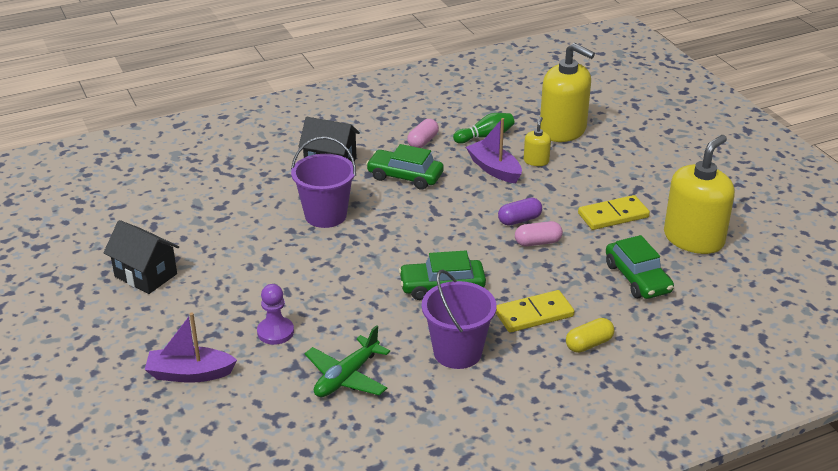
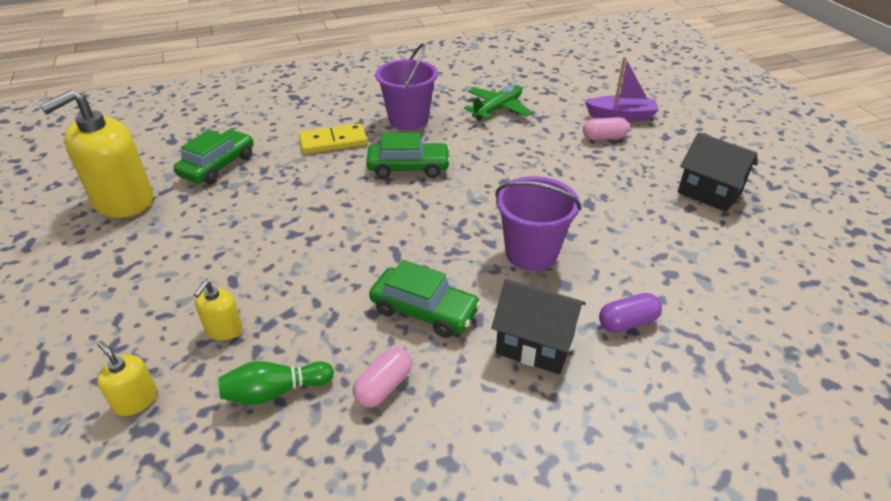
camera: 175 degrees left, 5 degrees up
(275, 332) = (561, 139): purple pawn -> none
(494, 169) = (293, 316): purple boat -> none
(519, 220) = (298, 234): purple capsule -> purple capsule (627, 322)
(538, 242) = (293, 205): pink capsule -> pink capsule (604, 137)
(563, 130) = (135, 400): yellow soap dispenser -> yellow soap dispenser, size x0.45
(589, 344) = (300, 120): yellow capsule -> none
(613, 215) = (185, 233): yellow domino -> none
(637, 278) = (218, 166): green car -> green car turned 45 degrees clockwise

